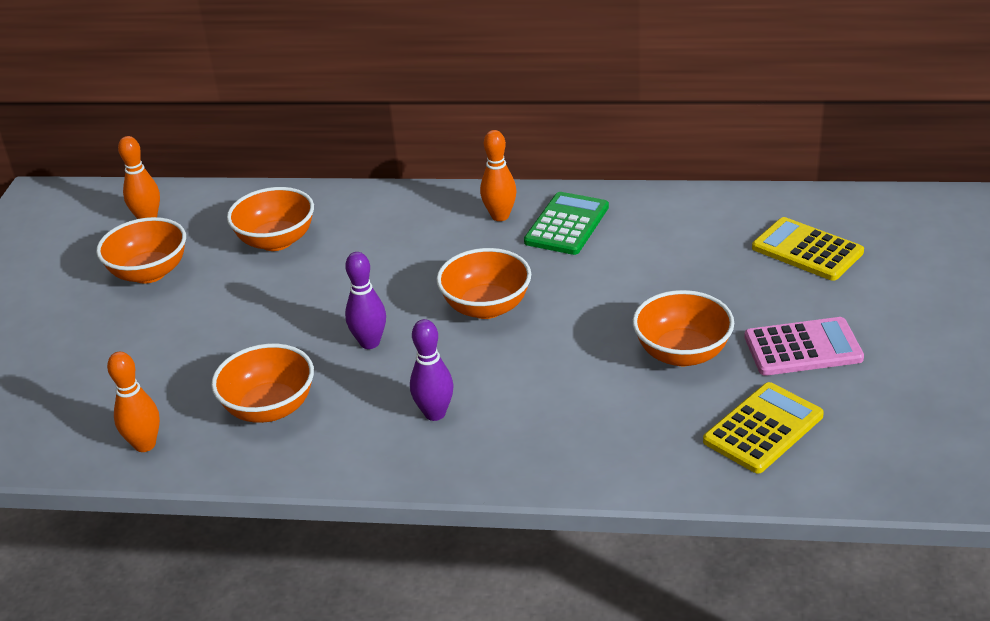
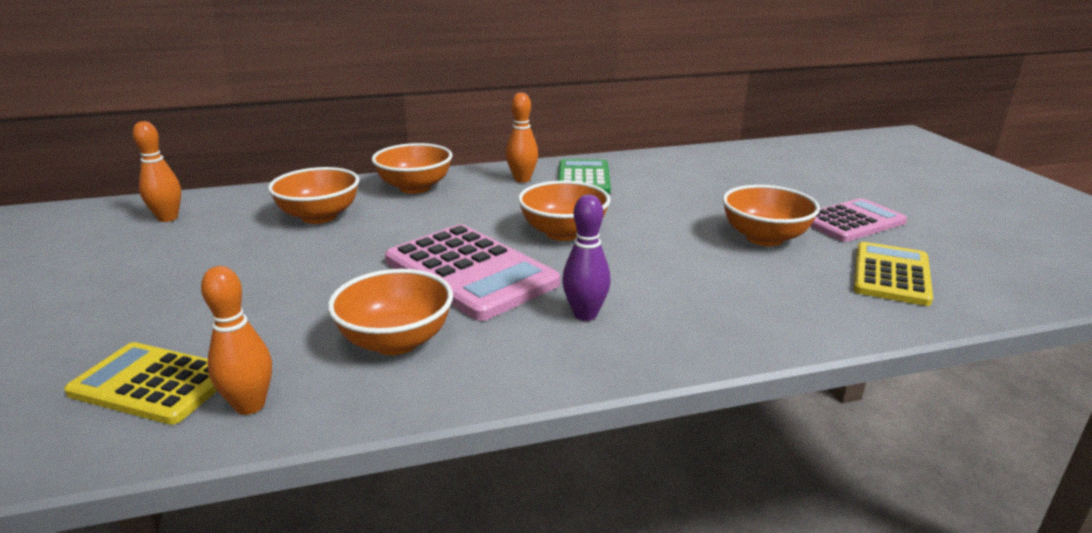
camera: 25 degrees left, 10 degrees down
(149, 273) = (186, 254): orange bowl -> orange bowl (415, 187)
(370, 343) = (470, 272): purple bowling pin -> pink calculator
(807, 250) = (782, 171): yellow calculator -> yellow calculator (153, 384)

